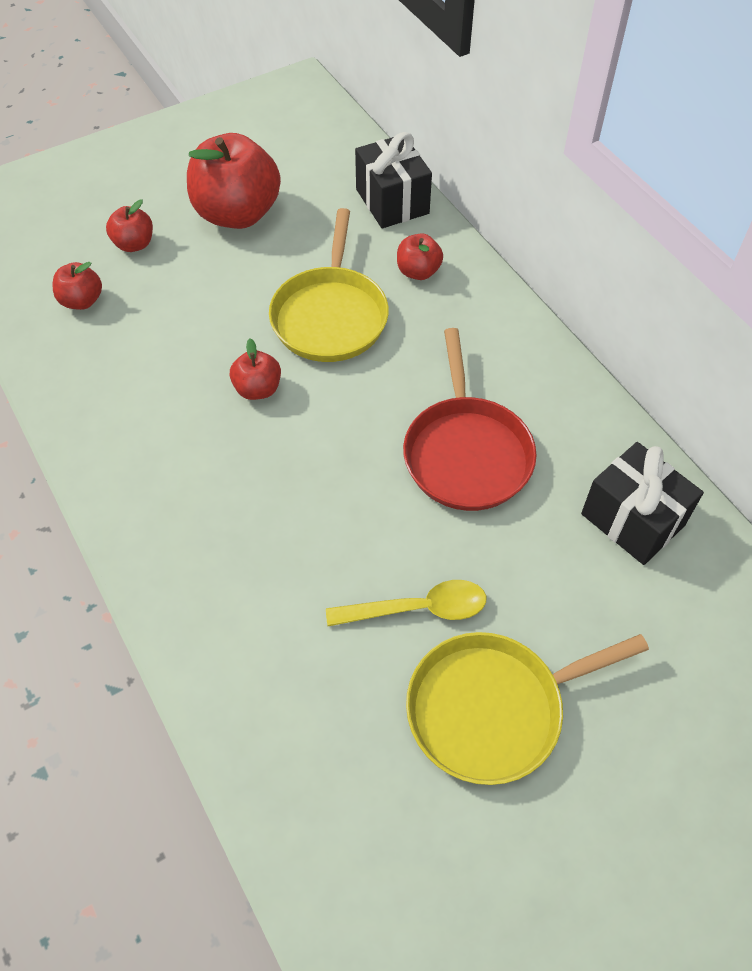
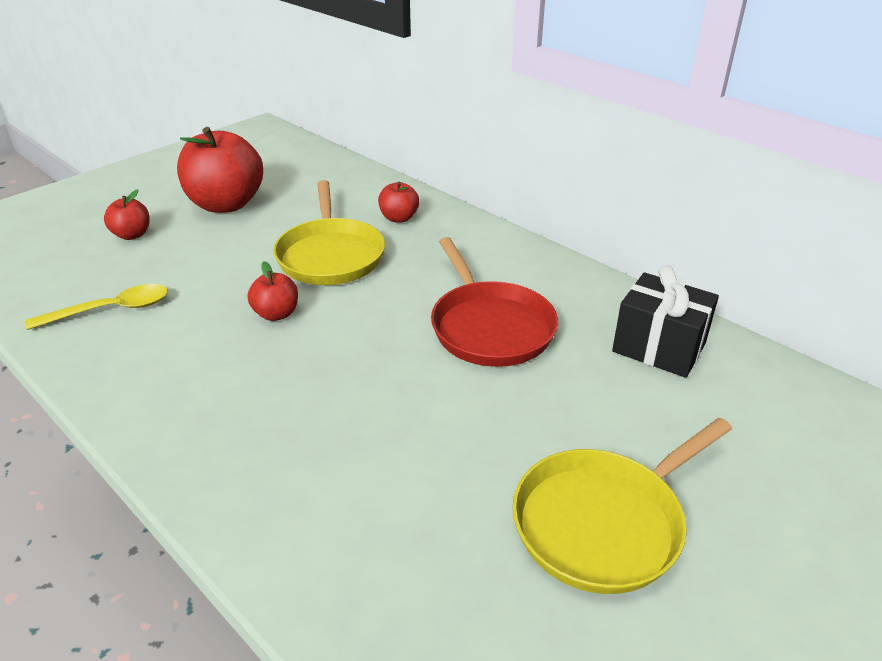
camera: 15 degrees left, 20 degrees down
(82, 301) = (85, 279): red apple -> none
(392, 201) = (361, 181): black gift -> none
(418, 609) = (493, 452): yellow spoon -> yellow spoon (112, 310)

